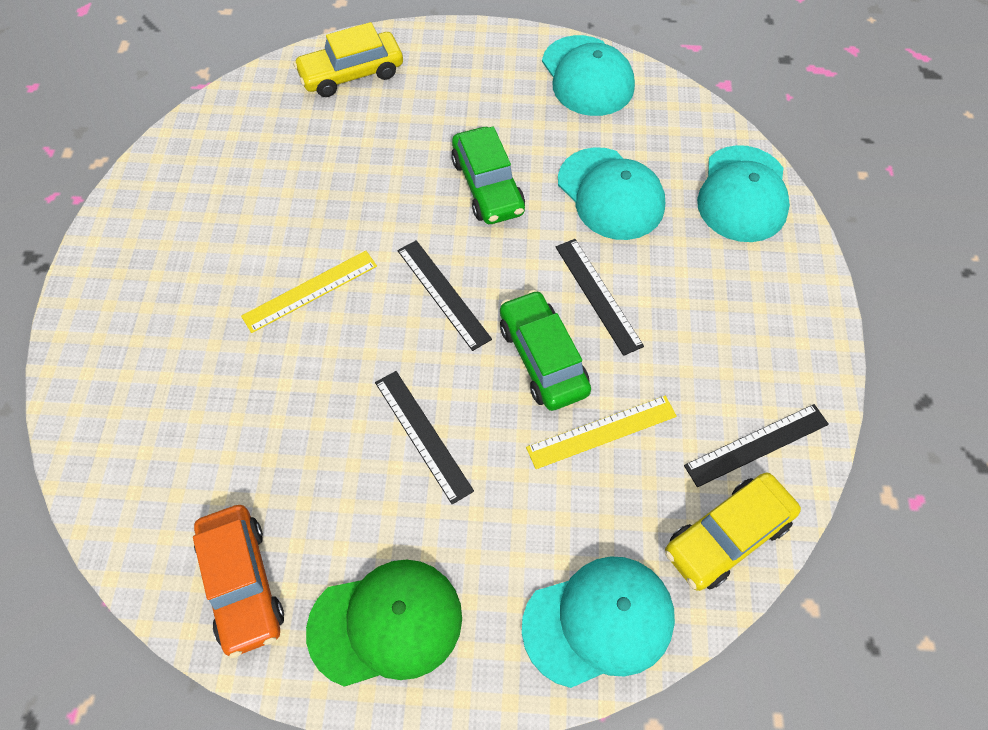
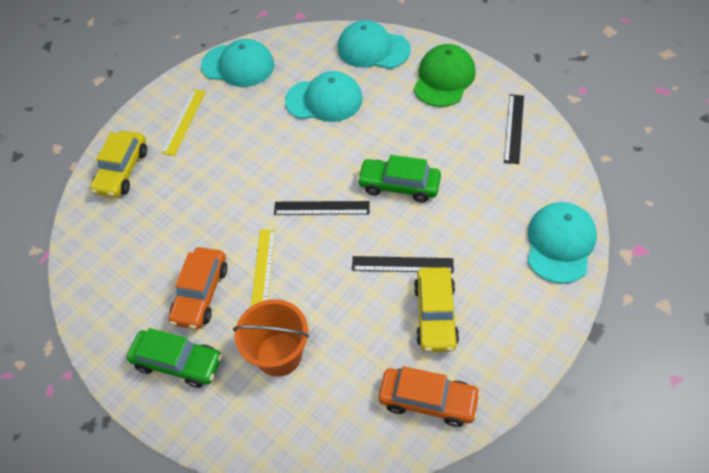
camera: 50 degrees left, 5 degrees down
(210, 377) = (279, 354): none -> orange bucket
(242, 249) = (201, 293): none -> orange car
(386, 623) = (499, 339): green cap -> green cap (444, 78)
(487, 186) = (269, 149): green car -> green car (178, 362)
(598, 295) = (381, 141): black ruler -> none
(601, 431) = (460, 184): yellow ruler -> yellow ruler (184, 121)
(727, 536) = (551, 167): yellow car -> yellow car (435, 315)
(743, 194) = (373, 49): turquoise cap -> turquoise cap turned 150 degrees clockwise

